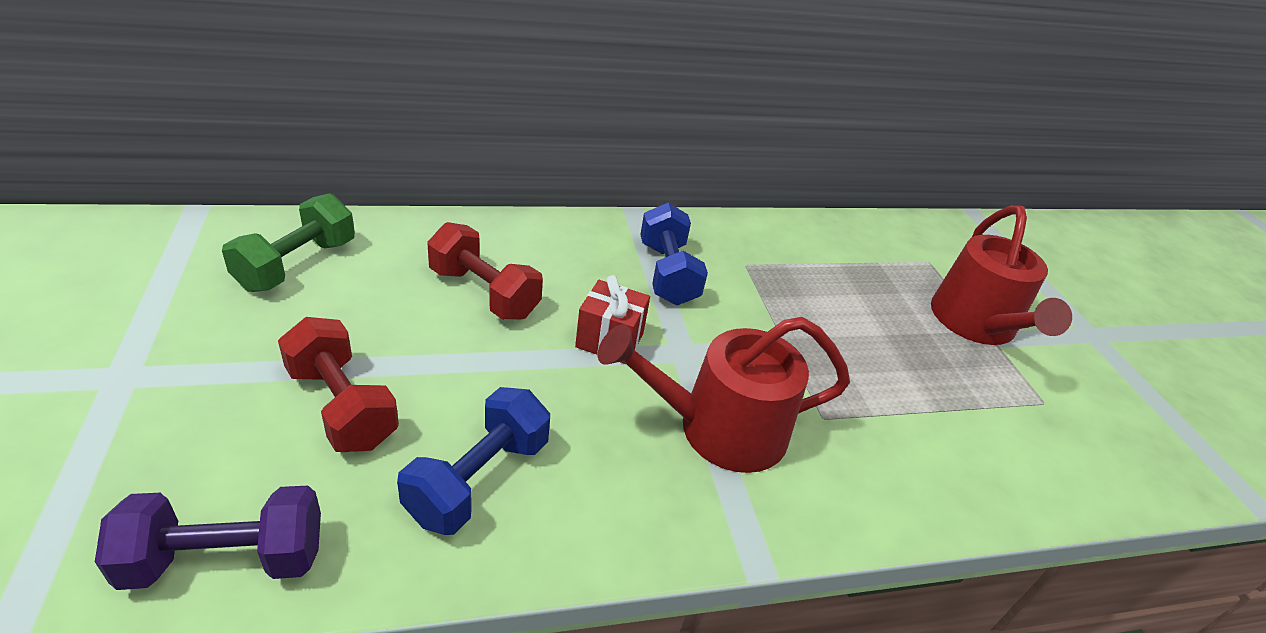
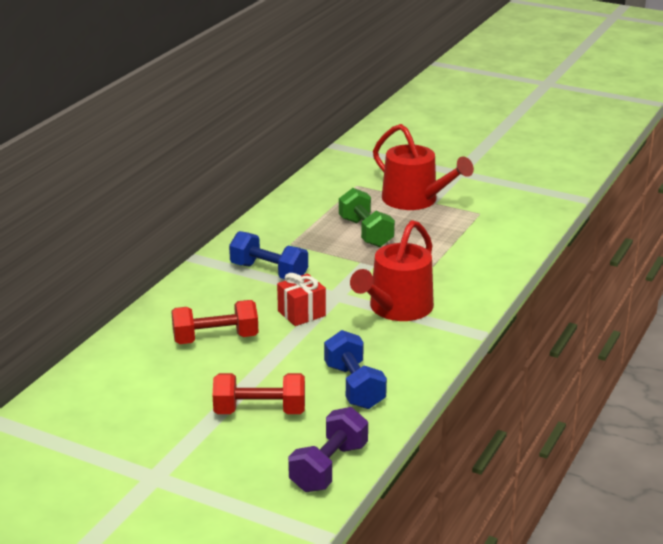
camera: 45 degrees left, 10 degrees down
(297, 265) = (110, 395): green dumbbell -> green dumbbell (365, 232)

